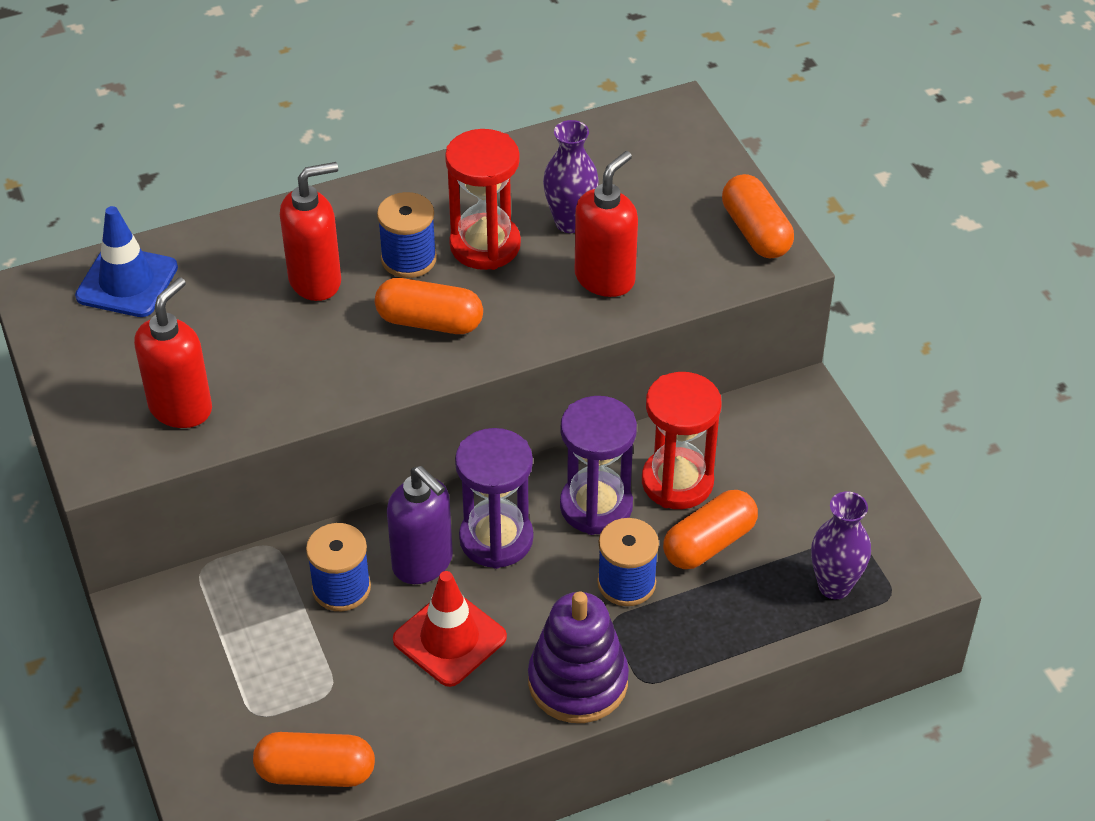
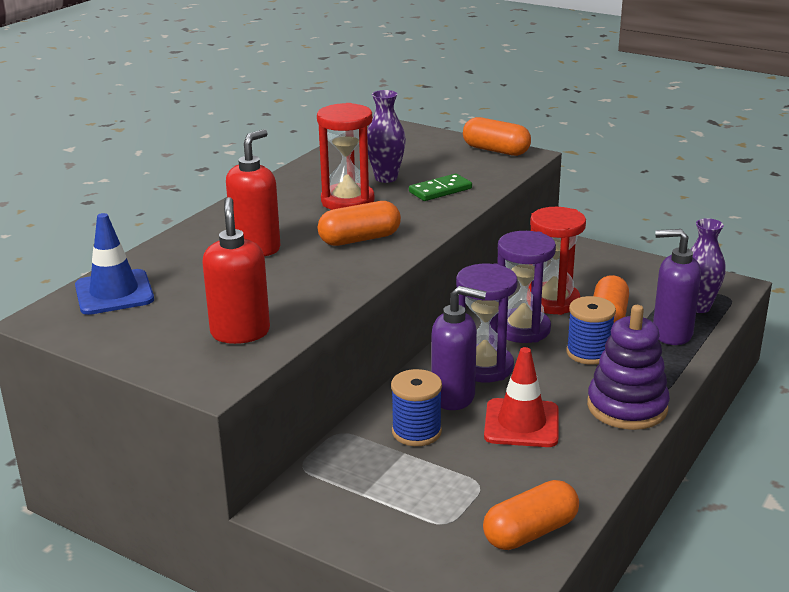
camera: 35 degrees left, 20 degrees down
(408, 259) = (306, 221): blue spool -> none
(605, 278) = (440, 190): red soap dispenser -> green domino
(751, 608) = (671, 334): none -> purple soap dispenser

